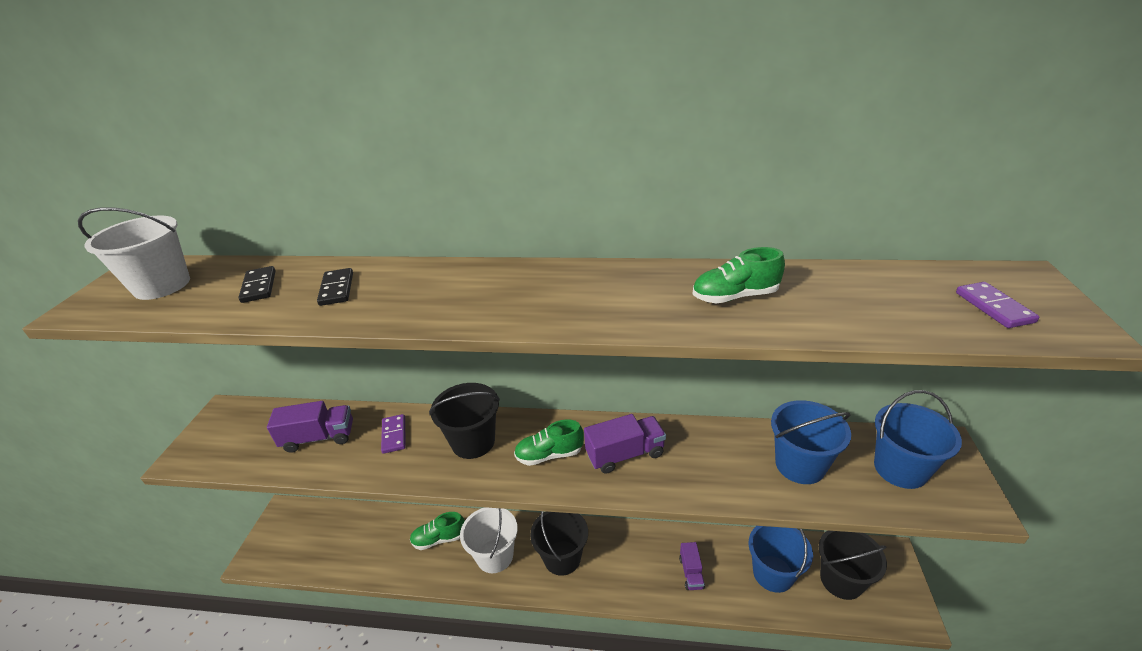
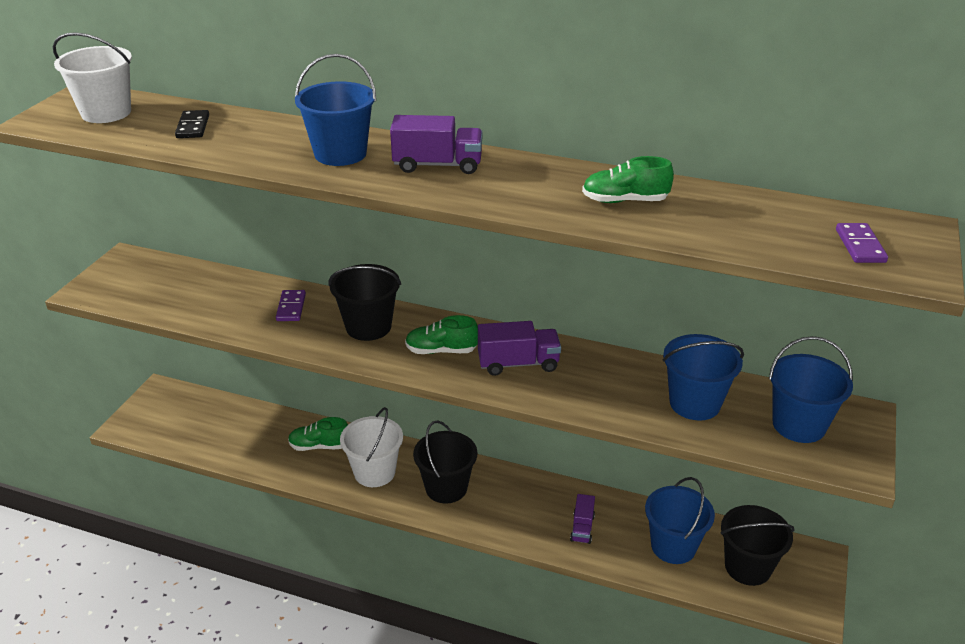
camera: 10 degrees right, 0 degrees up
(319, 437) = (217, 297): purple truck -> purple truck (437, 165)
(336, 289) = (262, 139): black domino -> none
(423, 292) = (340, 154): none -> blue bucket

